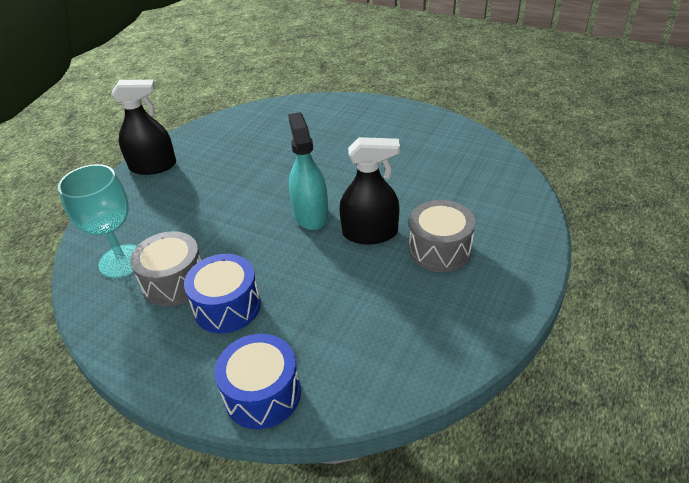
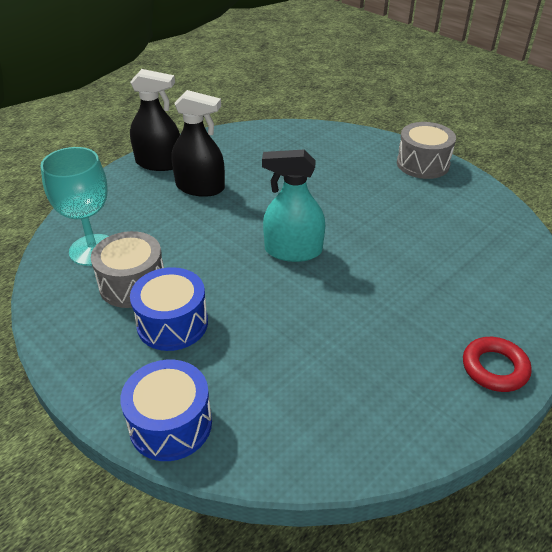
camera: 15 degrees right, 0 degrees up
(310, 214) = (293, 250): turquoise spray bottle -> turquoise spray bottle turned 90 degrees counterclockwise
(370, 233) = (347, 286): black spray bottle -> black spray bottle (200, 187)
(439, 249) = (416, 324): grey drum -> grey drum (422, 164)
(515, 267) = (494, 368): none -> red ring

